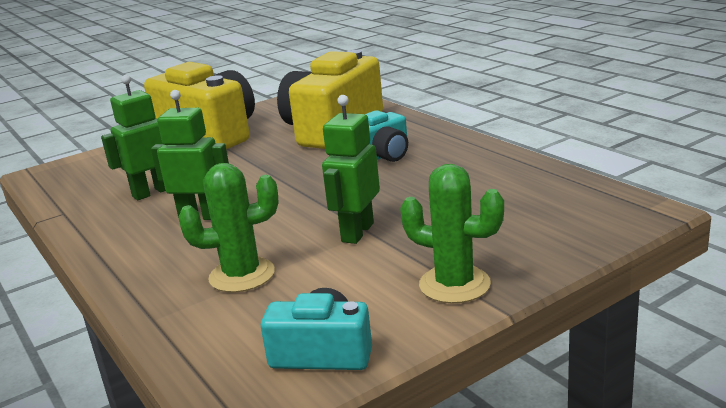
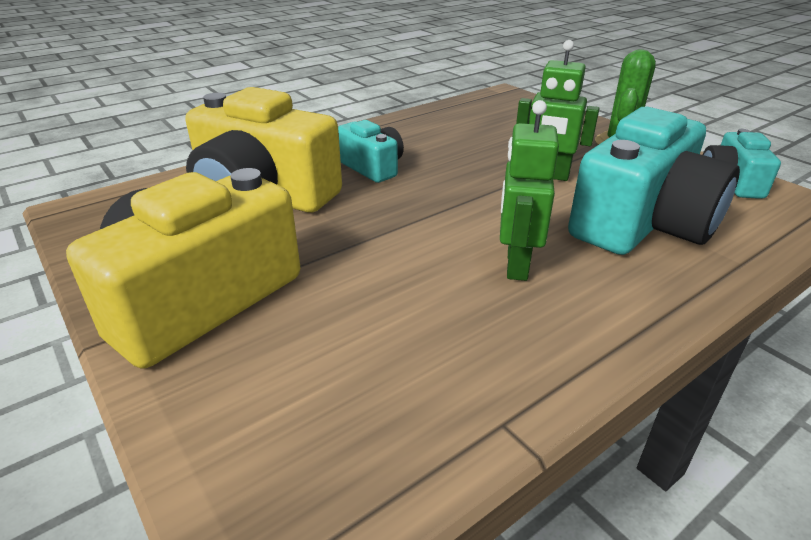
camera: 95 degrees left, 10 degrees up
(152, 192) = (433, 323): green robot -> none
(242, 275) = (642, 223): green cactus -> turquoise camera

